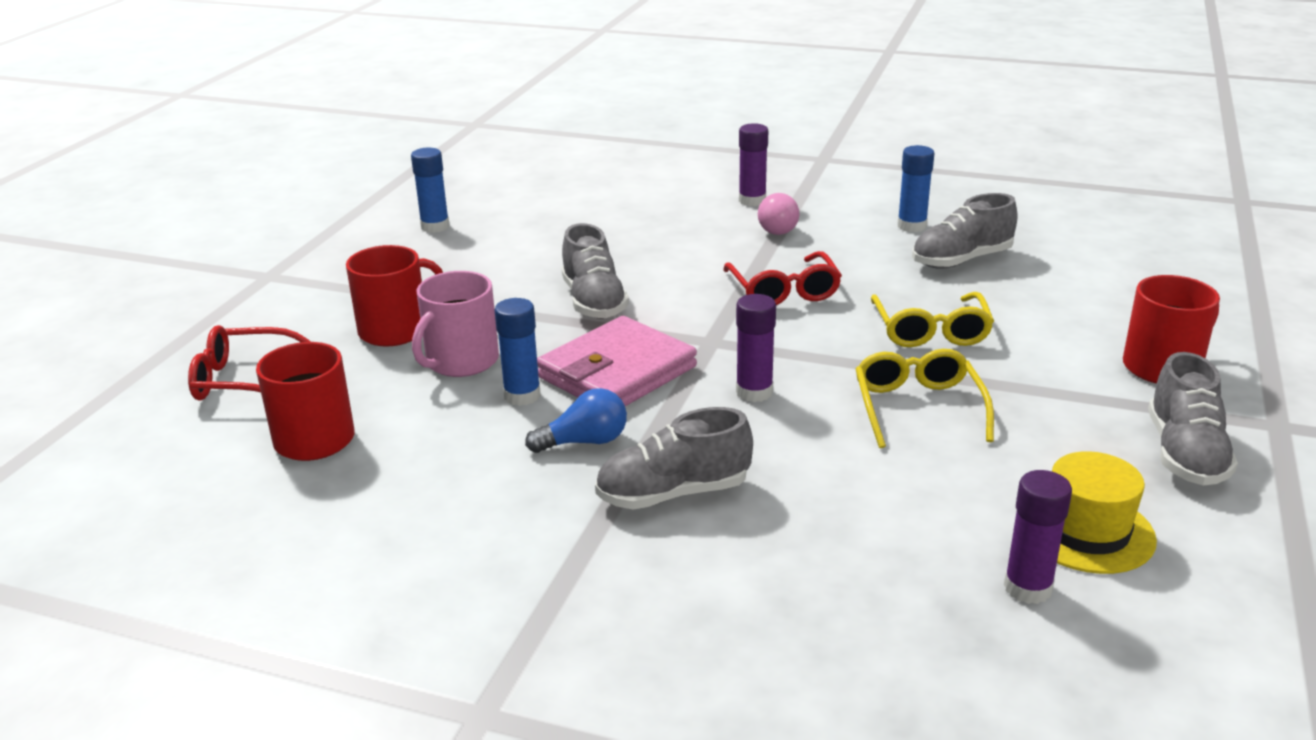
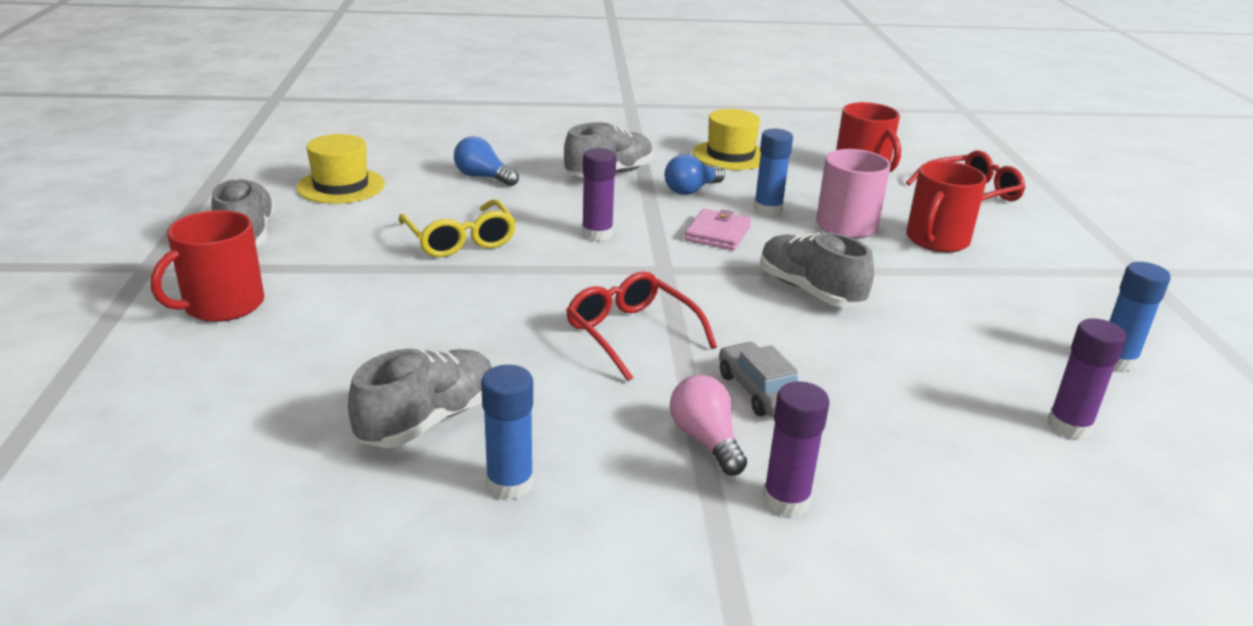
camera: 155 degrees right, 0 degrees up
(455, 505) = (730, 155): none -> yellow hat
(617, 372) = (717, 233): pink wallet -> pink wallet, size x0.56
(716, 245) = (759, 391): none -> grey car
(866, 517) = (483, 177): none -> blue light bulb
(930, 330) = (458, 310): yellow glasses -> none
(1027, 588) = (383, 161): purple glue stick -> purple glue stick (1069, 426)

